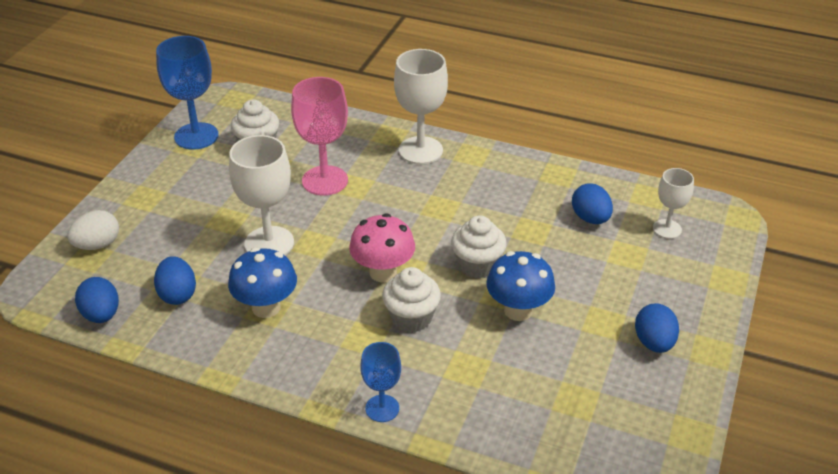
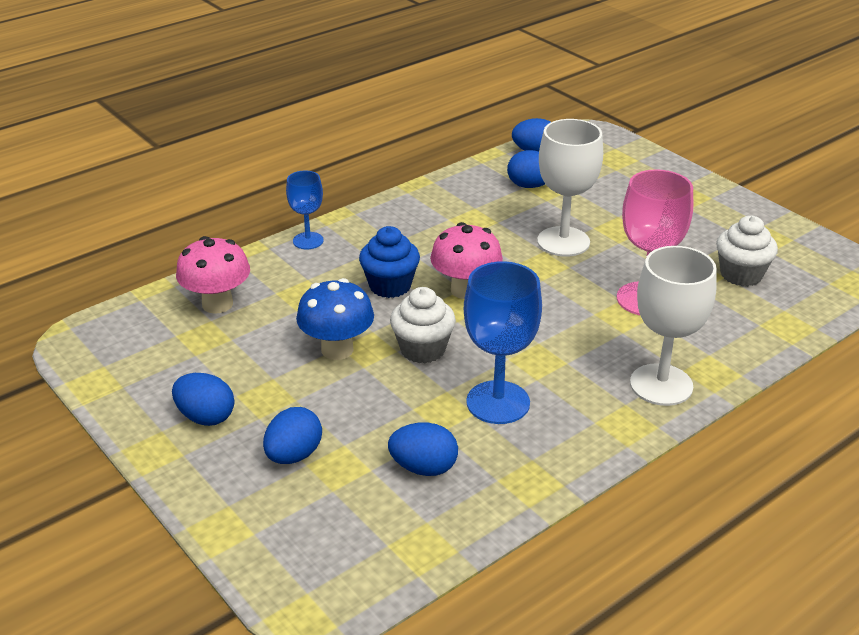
camera: 120 degrees right, 5 degrees down
(97, 245) = (629, 164): white egg -> none
(196, 136) = (784, 243): blue goblet -> blue goblet (498, 402)
(266, 307) = (476, 220): blue mushroom -> none
(411, 318) = (390, 286): white cupcake -> blue cupcake
(528, 418) = (217, 304): none -> pink mushroom
(640, 279) = (294, 455): none -> blue egg
(667, 229) = (347, 527): white goblet -> none

